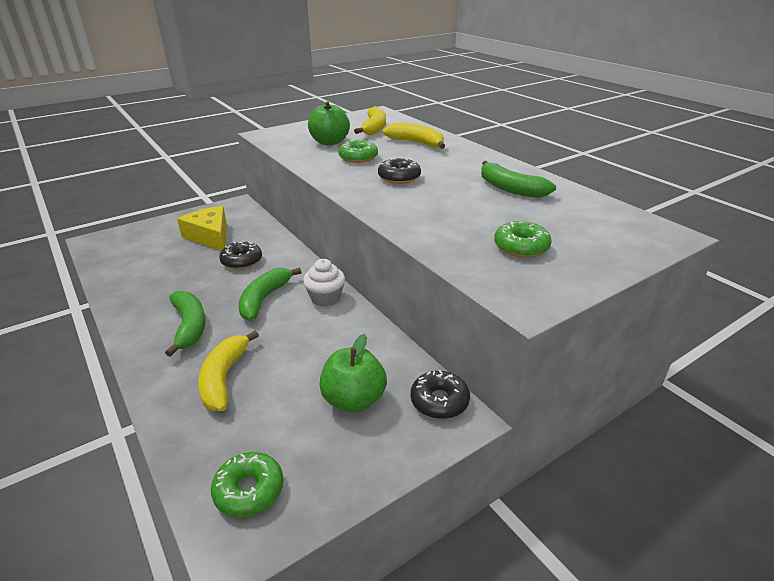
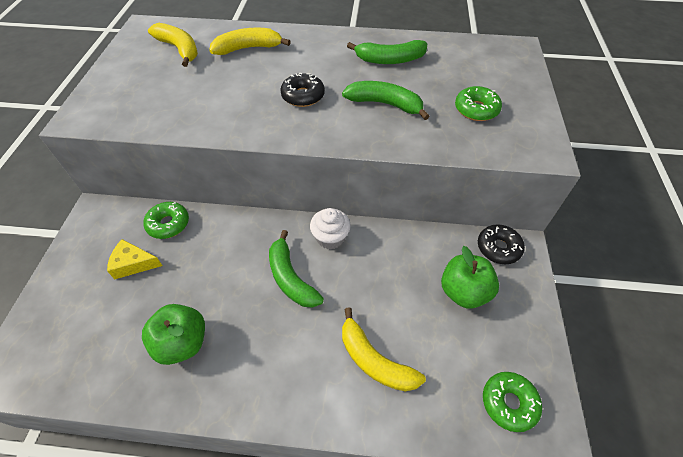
camera: 50 degrees left, 20 degrees up
(189, 326) = (277, 353): green banana -> green banana (385, 104)
(210, 236) = (133, 263): yellow cheese -> yellow cheese, size x0.65
(242, 261) = (211, 262): black donut -> none
(330, 142) = (170, 90): green apple -> green apple (182, 343)
(358, 157) = (231, 94): green donut -> green donut (168, 224)

